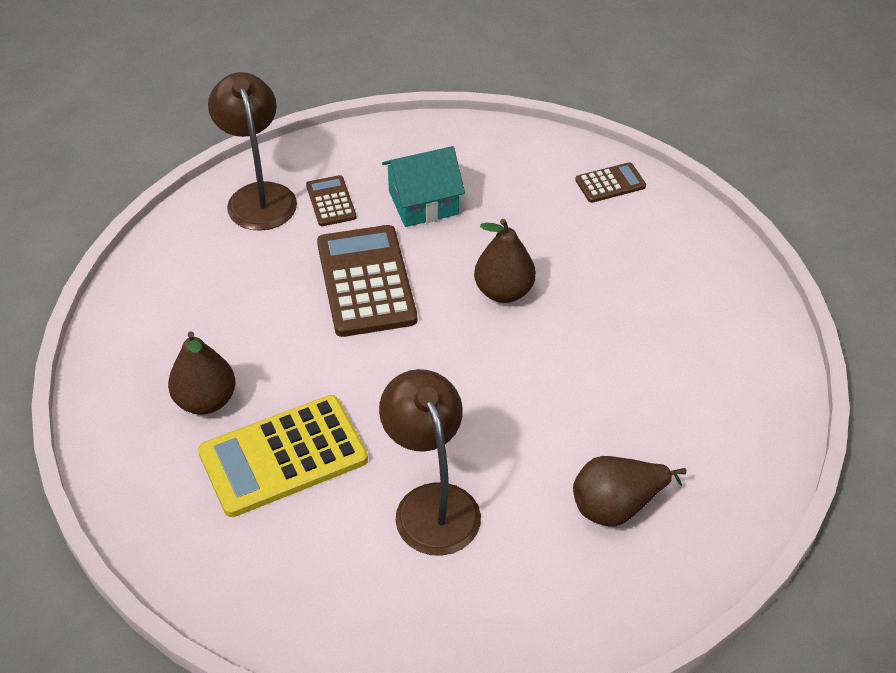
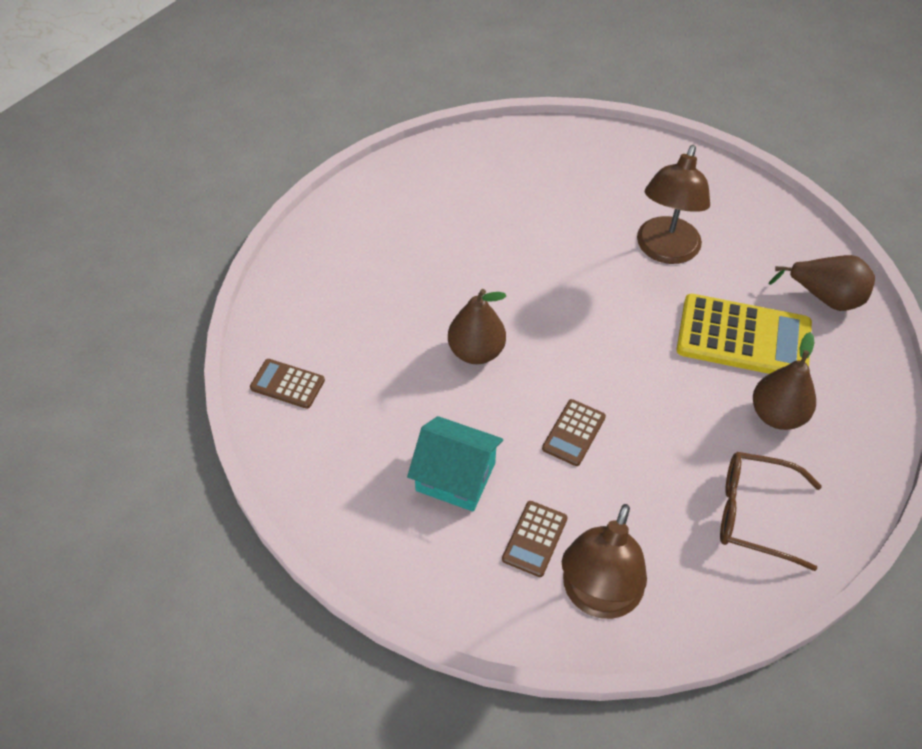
camera: 140 degrees left, 5 degrees up
(178, 311) = (755, 514): none -> brown glasses
(366, 281) = (574, 433): brown calculator -> brown calculator, size x0.50
(617, 506) = (553, 184): brown pear -> brown pear (825, 297)

